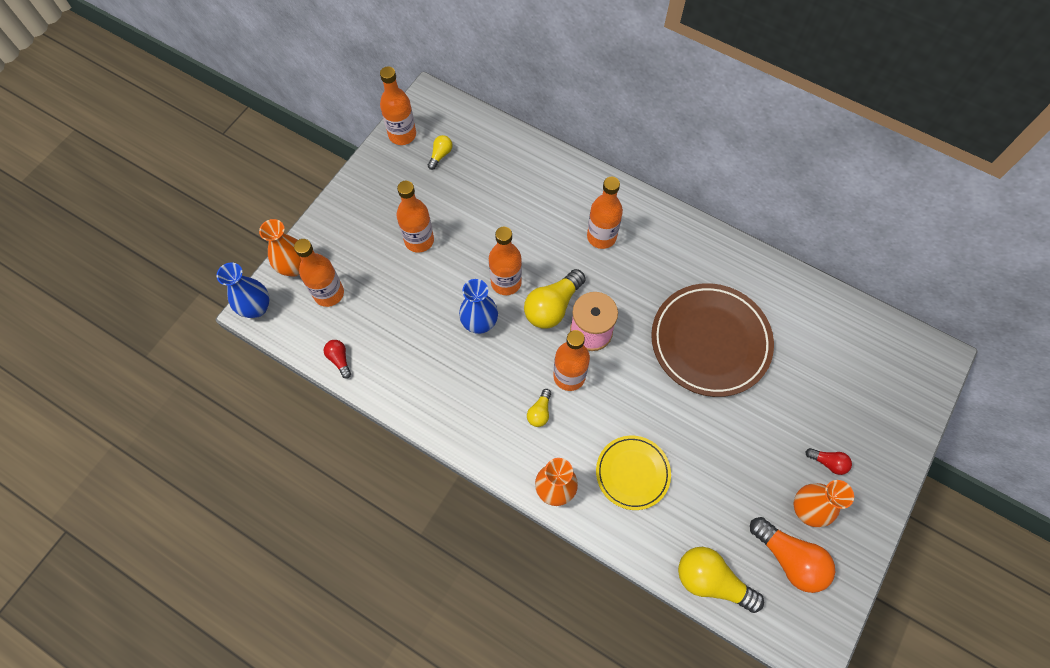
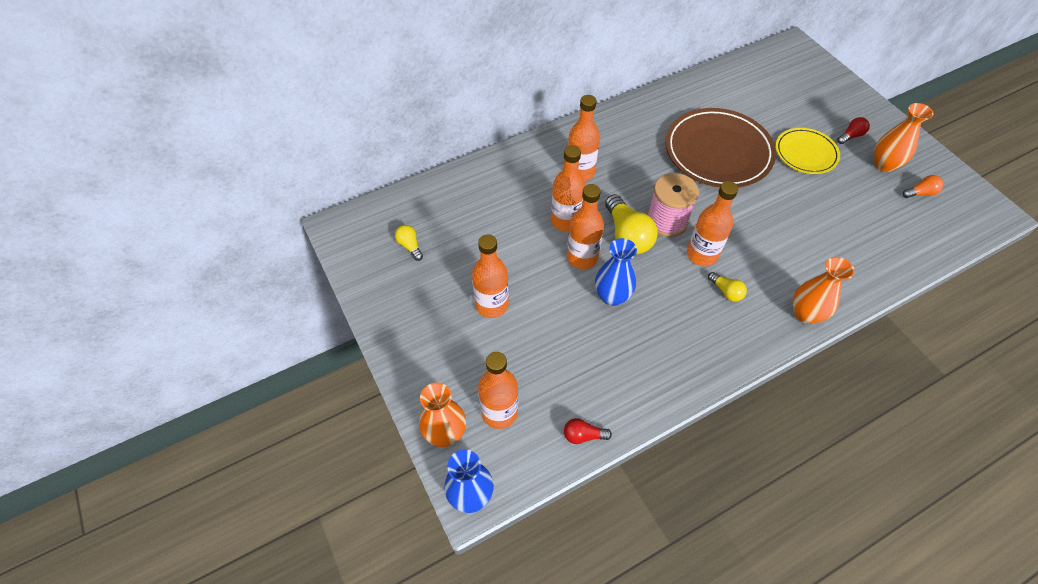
camera: 60 degrees left, 10 degrees down
(402, 135) = (361, 266): orange bottle -> orange bottle (565, 220)
(632, 473) = (812, 253): yellow plate -> yellow plate (805, 153)
(711, 581) = (924, 247): yellow light bulb -> none
(789, 558) = (920, 193): orange light bulb -> orange light bulb, size x0.51

